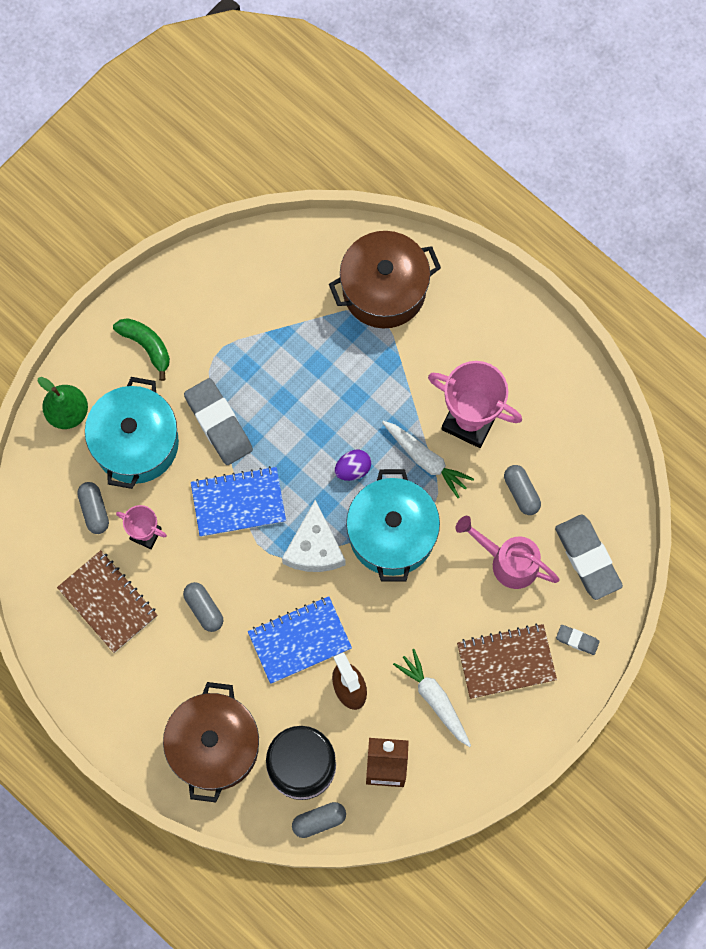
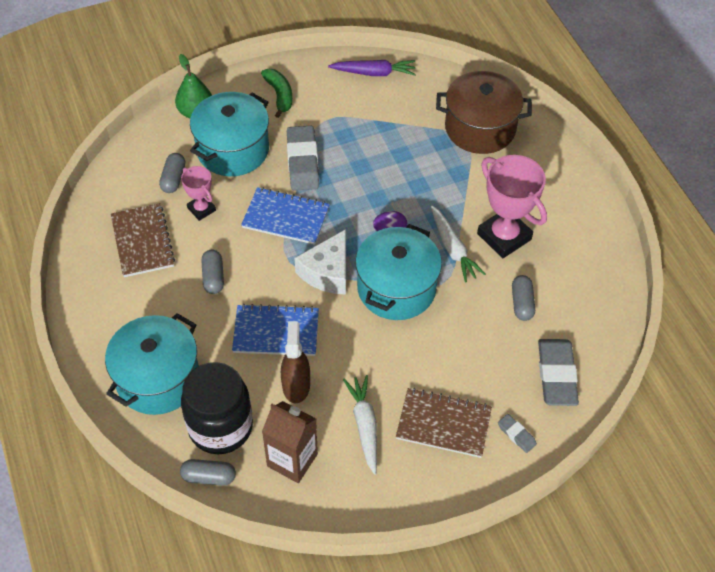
camera: 25 degrees right, 20 degrees down
(214, 746) = (158, 379): brown pot -> turquoise pot
(234, 265) = (374, 73): none -> purple carrot
(508, 561) = (485, 348): pink watering can -> none

